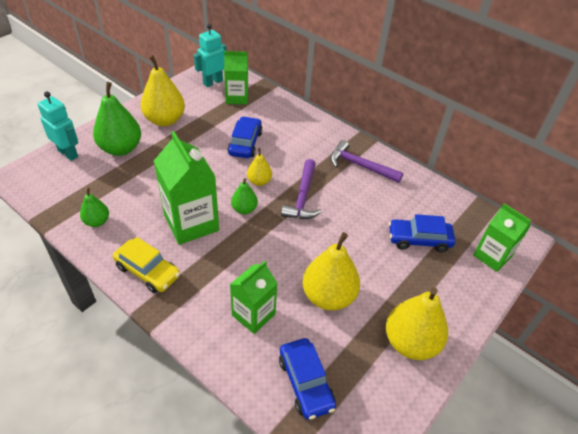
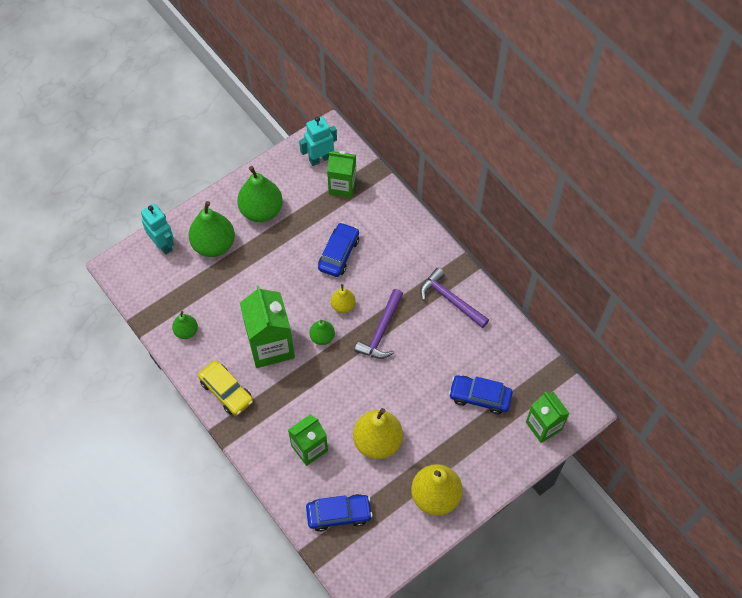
camera: 15 degrees right, 15 degrees up
(165, 120) = (261, 210): yellow pear -> green pear
(305, 382) = (339, 514): blue car -> blue car turned 90 degrees counterclockwise

